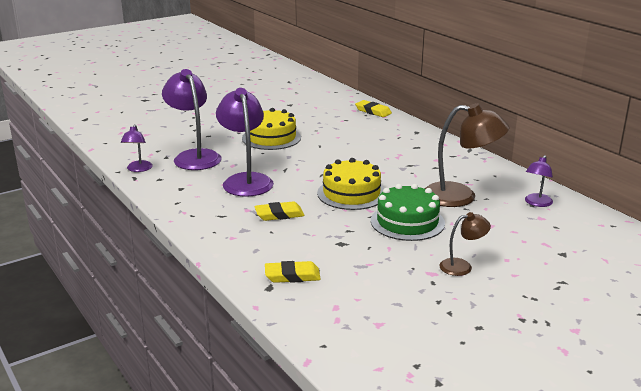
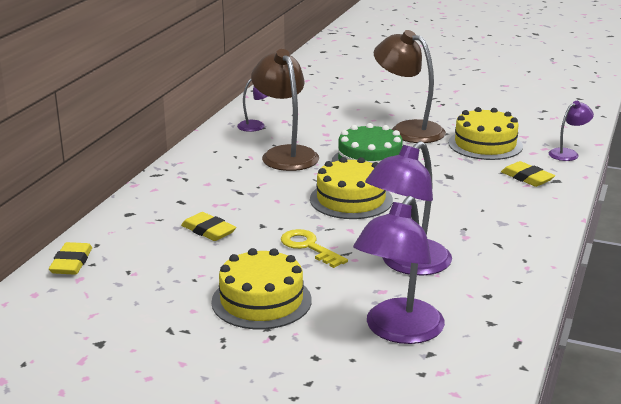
camera: 125 degrees left, 0 degrees up
(138, 169) = (493, 354): purple lamp -> purple lamp (568, 153)
(279, 214) = (448, 217): yellow eraser -> yellow eraser (208, 230)
(307, 162) = (309, 247): none -> yellow key
(383, 290) = (485, 144): none -> yellow cake
(462, 266) = (408, 129): brown lamp -> brown lamp, size x1.93

